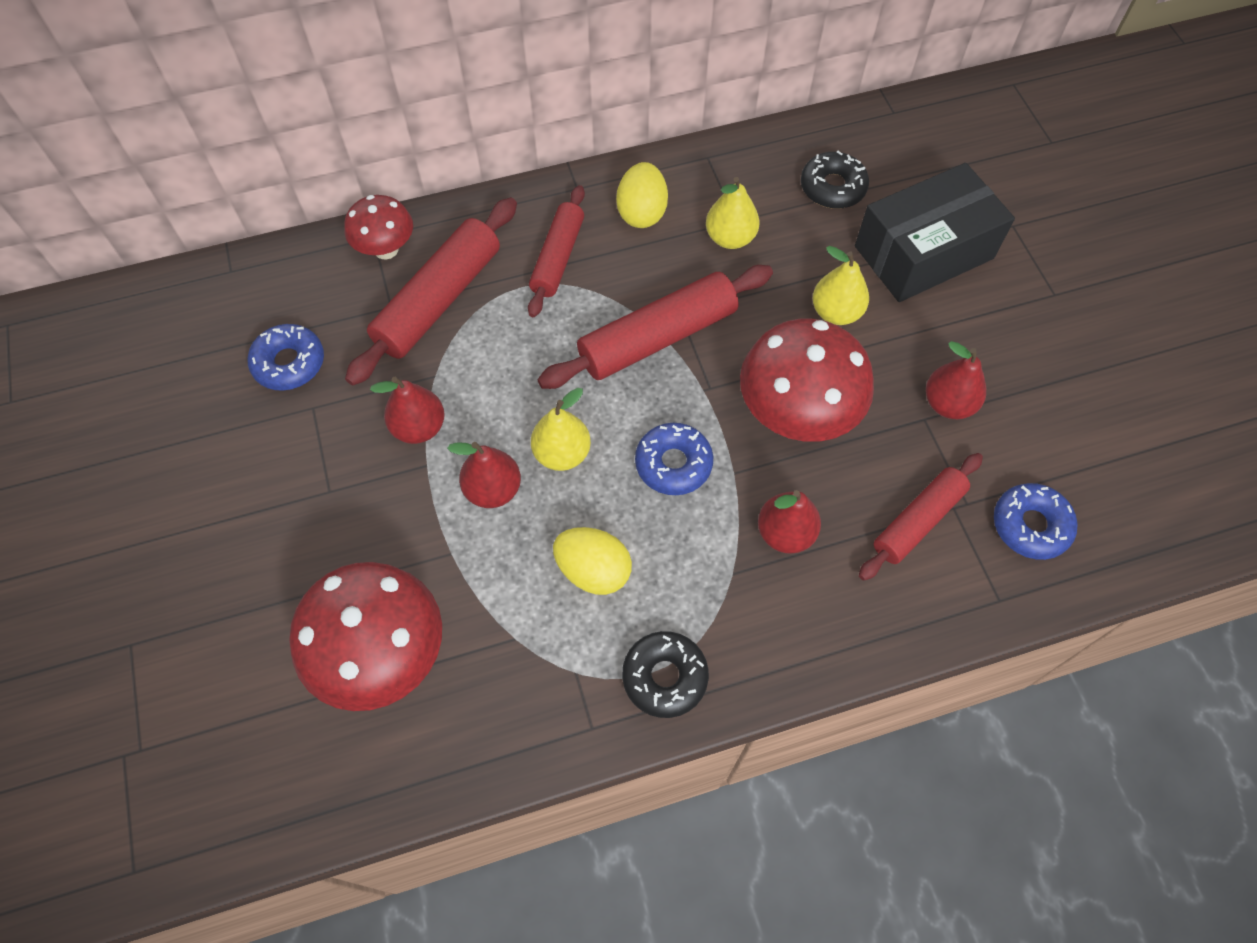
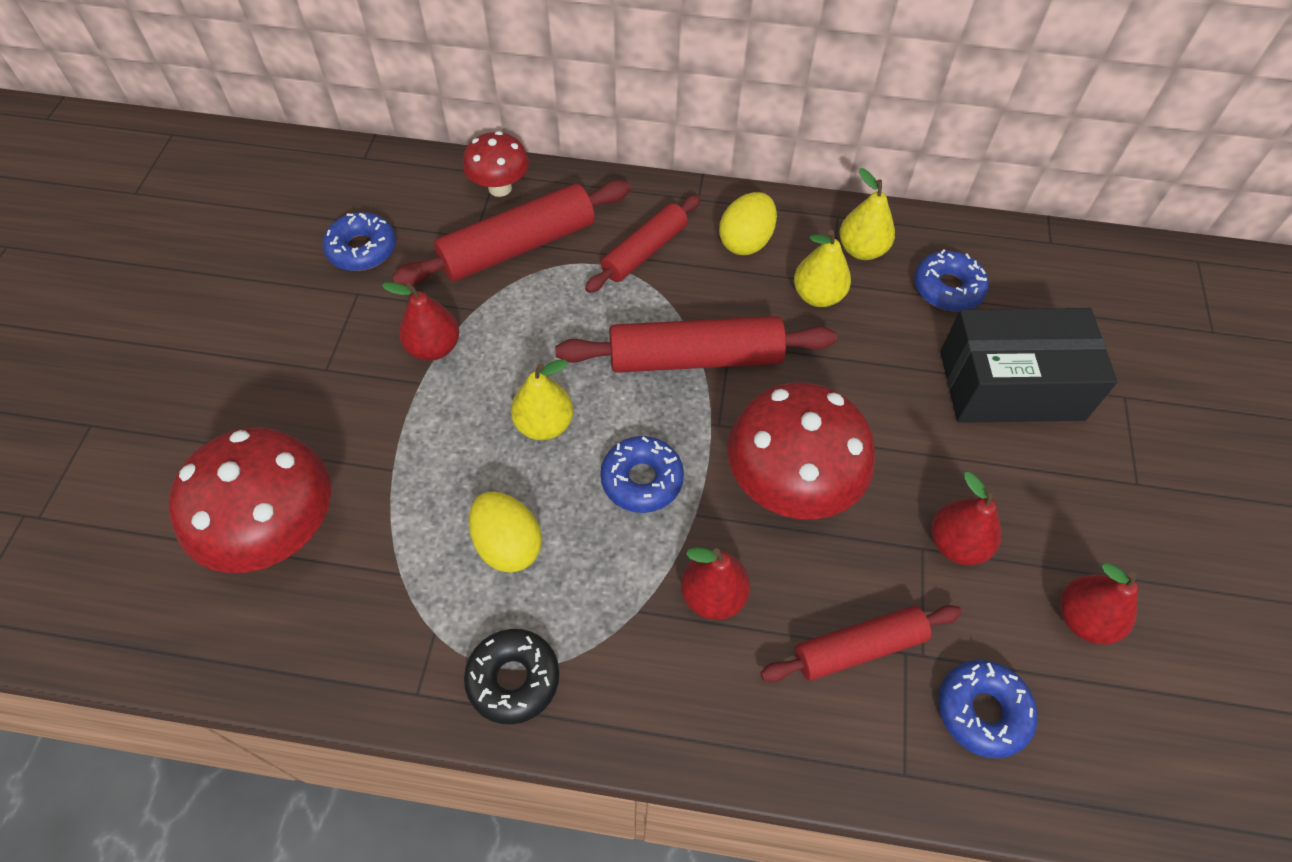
camera: 25 degrees right, 5 degrees down
(493, 489) = (463, 429): red pear -> red pear (1084, 619)
(832, 187) = (947, 288): black donut -> blue donut
(836, 312) = (886, 405): yellow pear -> yellow pear (861, 250)

